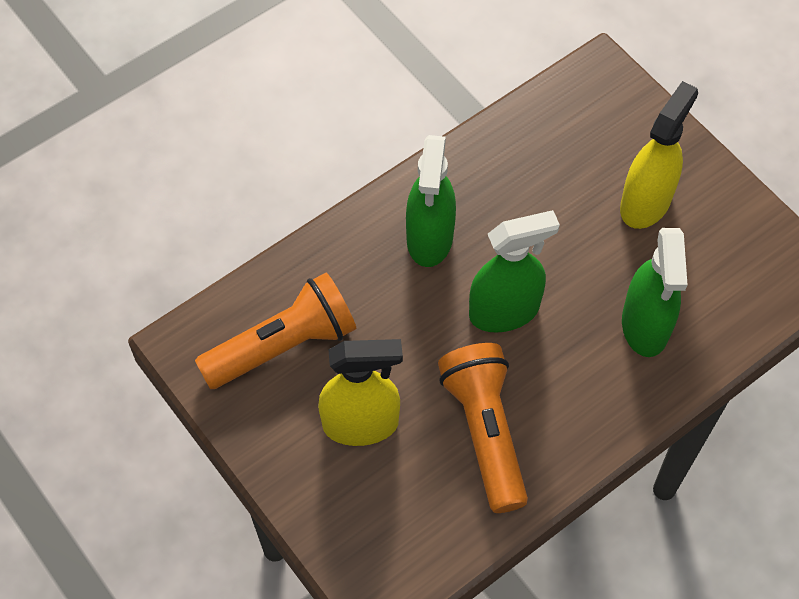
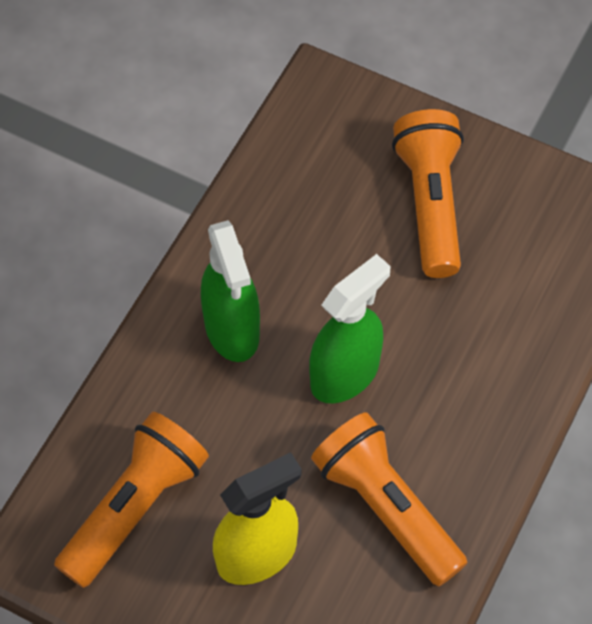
camera: 25 degrees left, 0 degrees up
(645, 202) = (430, 204): yellow spray bottle -> orange flashlight
(645, 326) = (490, 331): green spray bottle -> none

